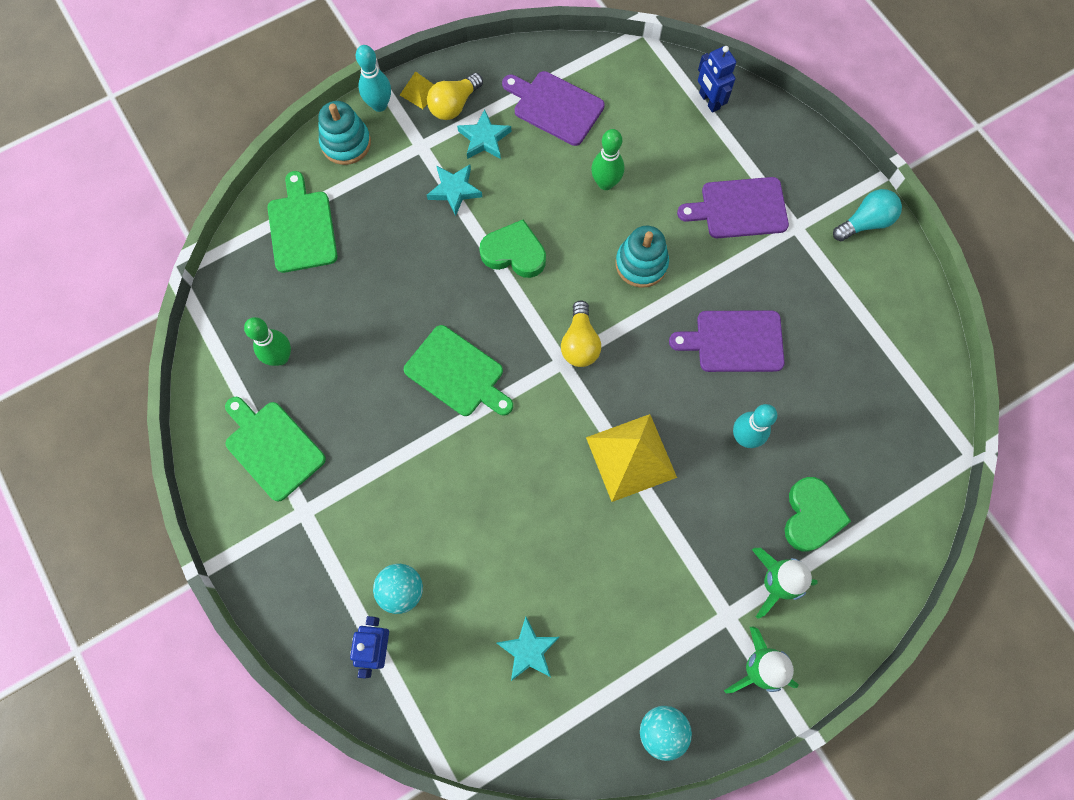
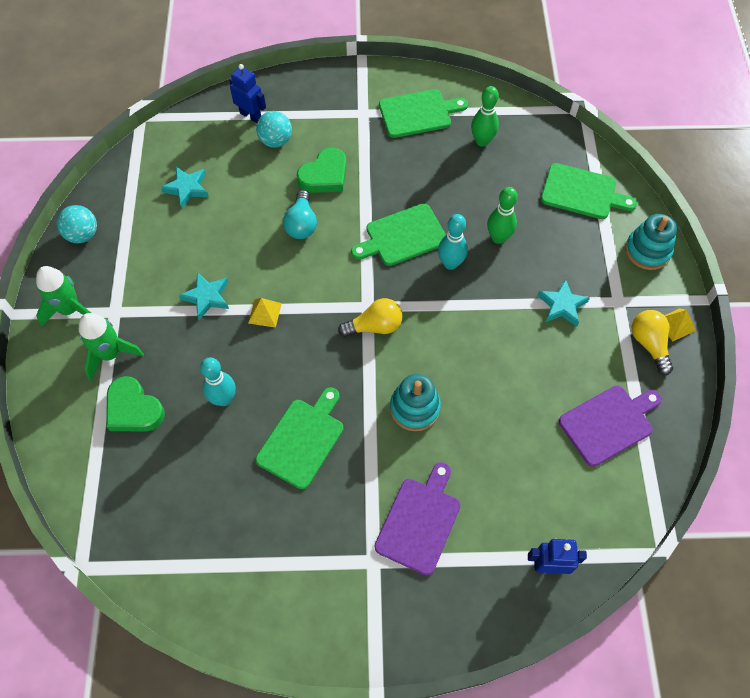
camera: 120 degrees right, 10 degrees down
(379, 105) = (675, 289): turquoise bowling pin -> turquoise bowling pin (450, 263)
(484, 139) = (602, 351): turquoise star -> turquoise star (207, 297)
(514, 253) = (480, 320): green heart -> green heart (324, 175)
(580, 343) = (375, 326): yellow light bulb -> yellow light bulb turned 135 degrees clockwise
(605, 183) = (507, 422): green bowling pin -> green bowling pin (498, 238)
(631, 457) = (265, 313): yellow pyramid -> yellow pyramid, size x0.47
(734, 341) = (303, 440): purple cutting board -> green cutting board
(865, 222) = (339, 630): turquoise light bulb -> turquoise light bulb (301, 224)

